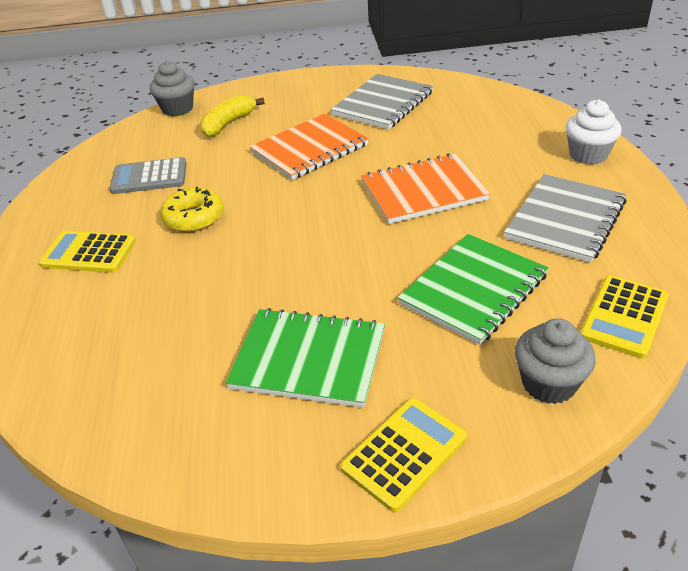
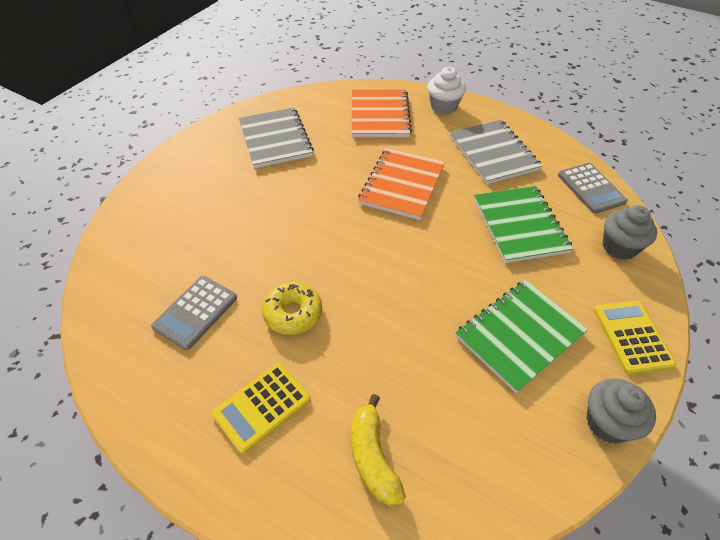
camera: 55 degrees left, 10 degrees up
(177, 109) = (109, 241): grey cupcake -> grey cupcake (607, 423)
(228, 124) = (182, 225): yellow banana -> yellow banana (373, 457)
(309, 149) = (283, 204): orange notebook -> orange notebook (379, 115)
(624, 316) = (591, 188): yellow calculator -> grey calculator

